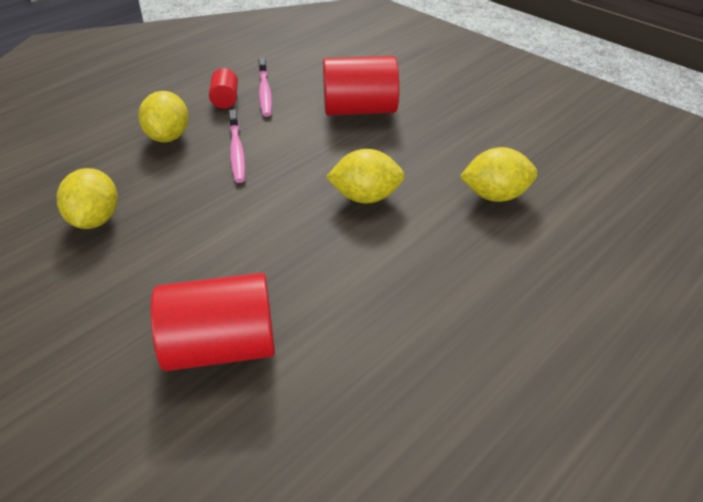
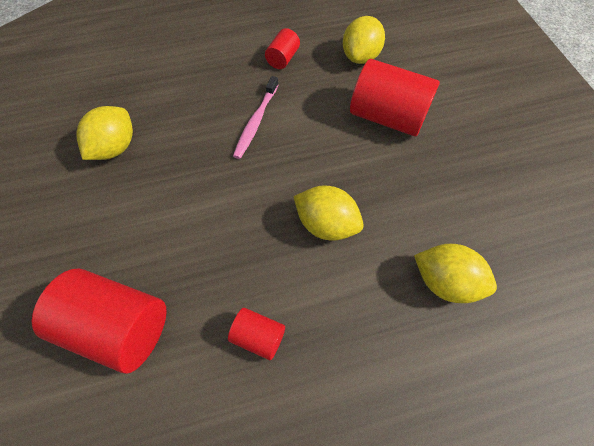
camera: 30 degrees right, 20 degrees up
(168, 137) = (215, 82): yellow lemon -> yellow lemon (360, 57)
(264, 92) = (319, 62): pink toothbrush -> none
(368, 294) = (258, 337): none -> red cylinder

